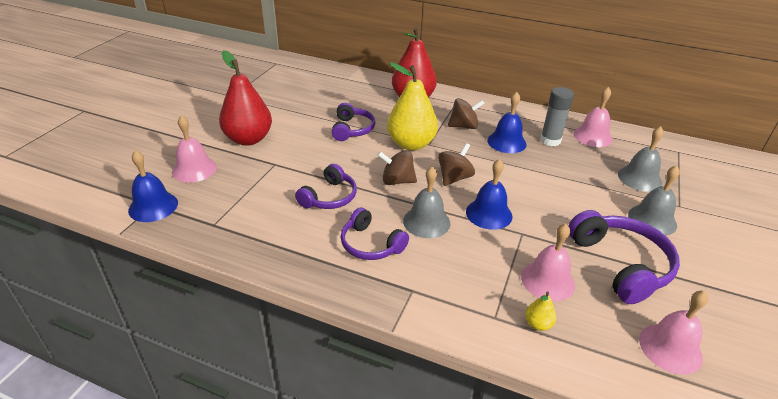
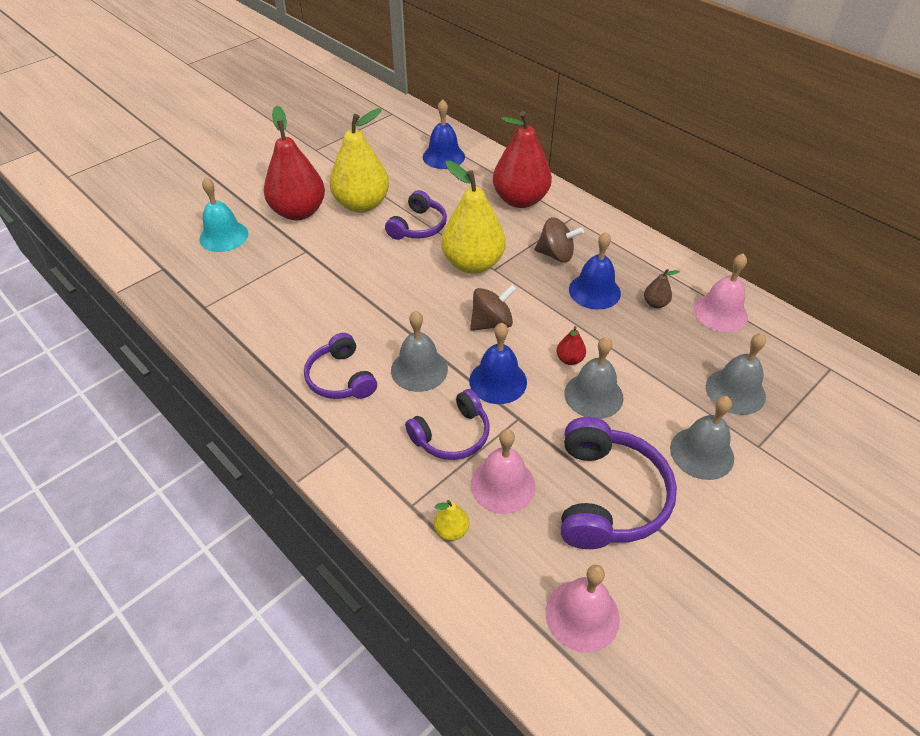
camera: 25 degrees right, 10 degrees up
(153, 206) = (162, 270): blue bell -> blue bell (443, 156)
(194, 169) = (224, 236): pink bell -> turquoise bell
(297, 124) = (362, 204): none -> yellow pear
(329, 197) = (336, 308): purple headphones -> purple headphones (452, 435)
(397, 181) = (422, 308): brown spinning top -> none
(525, 187) = (569, 359): none -> red pear
(550, 140) = (655, 303): grey glue stick -> brown pear
(558, 204) = (593, 395): none -> grey bell

